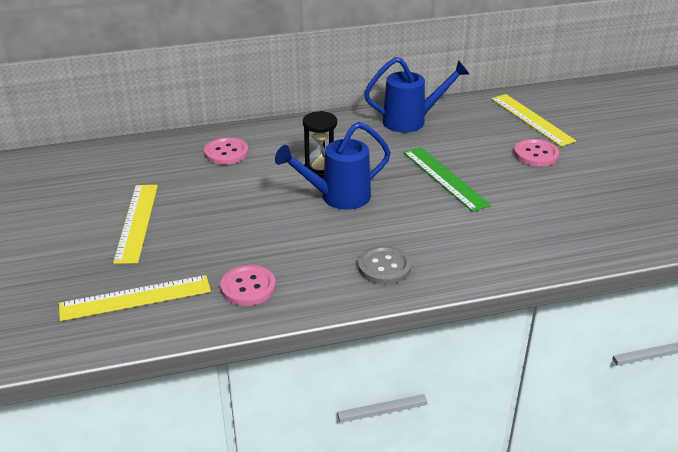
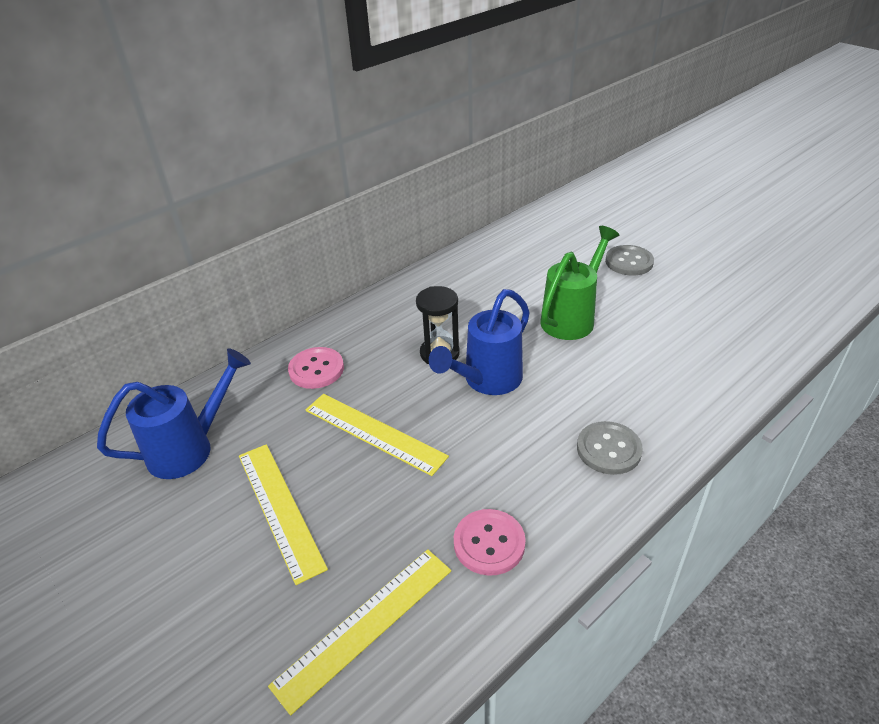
camera: 25 degrees left, 5 degrees up
(411, 121) = (482, 264): blue watering can -> blue watering can (190, 448)
(445, 178) = (572, 318): green ruler -> green watering can
(531, 119) = (591, 226): yellow ruler -> yellow ruler (374, 433)
(536, 154) = (629, 262): pink button -> grey button

